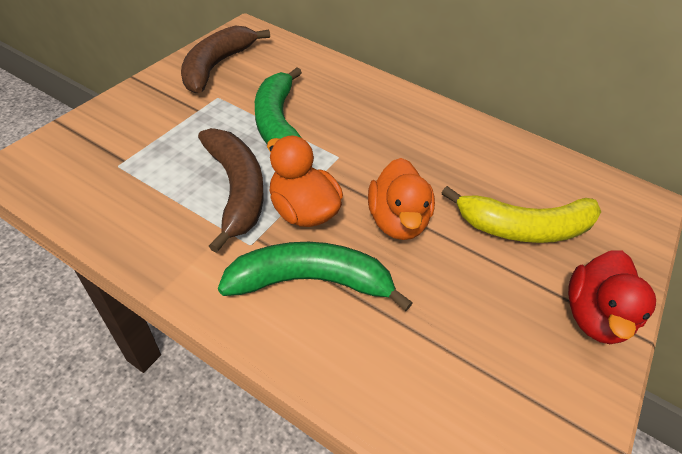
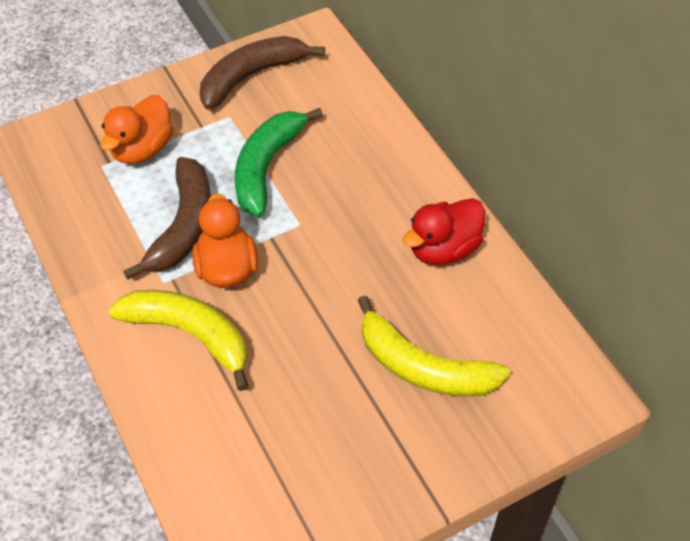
camera: 35 degrees right, 5 degrees up
(311, 281) = (190, 335): green banana -> yellow banana
(397, 221) = (304, 311): orange duck -> orange duck (142, 149)
(593, 316) = (412, 471): red duck -> red duck (443, 249)

